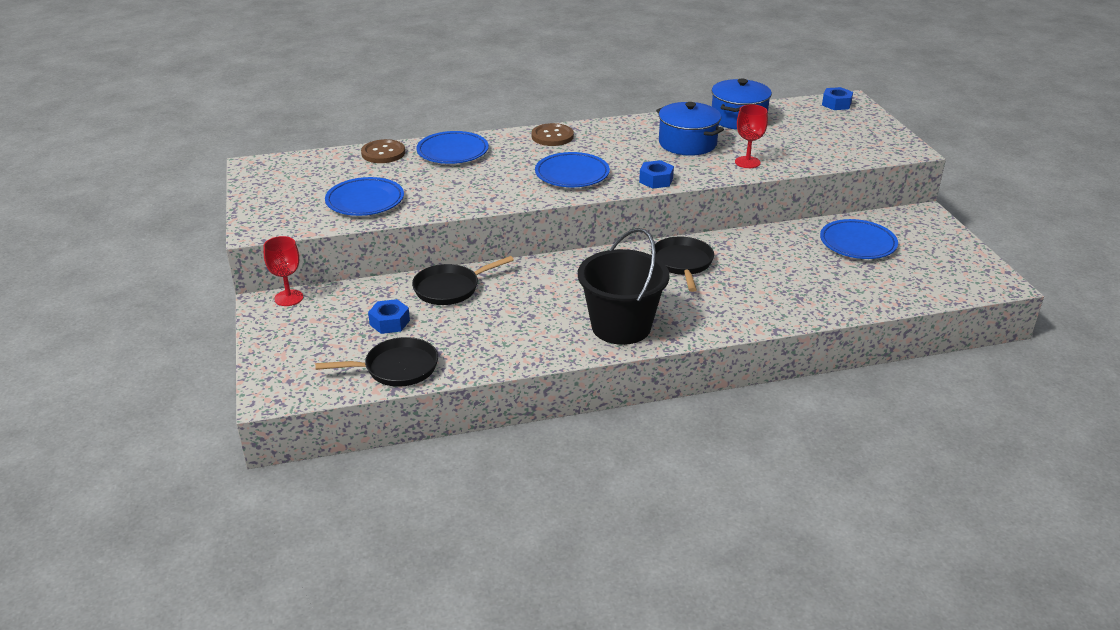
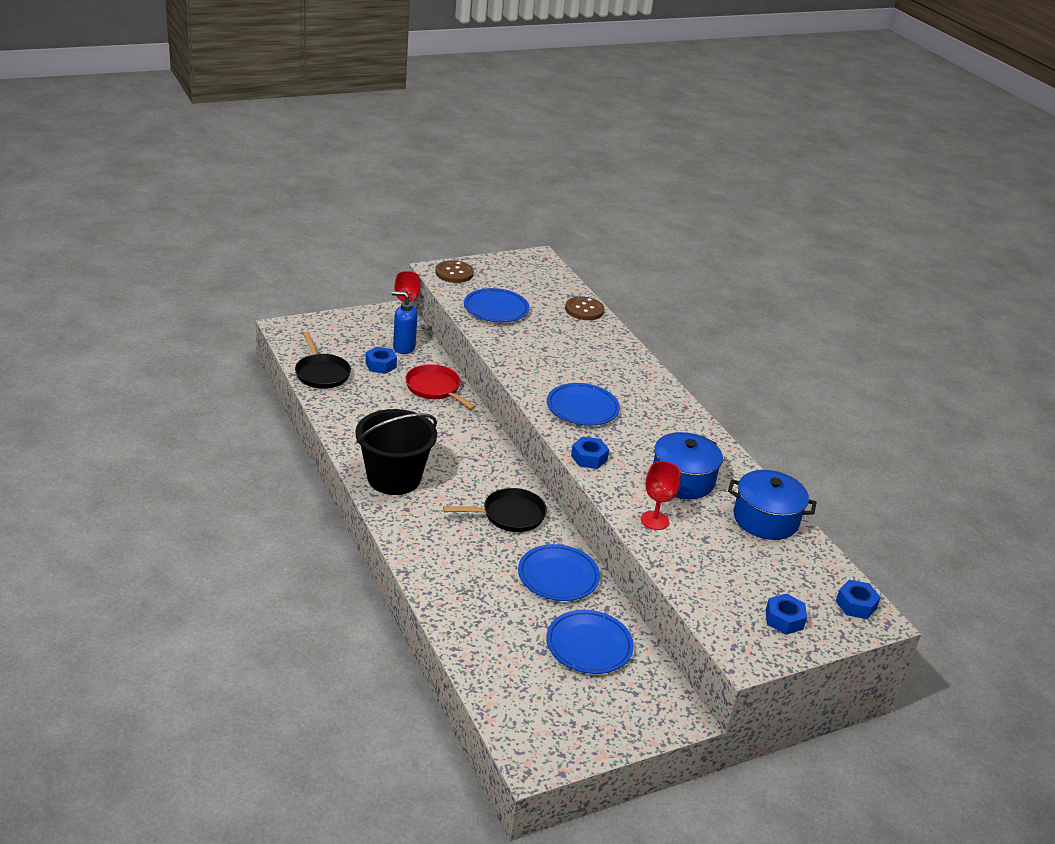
camera: 75 degrees right, 0 degrees up
(355, 303) = (403, 348): none -> blue soap dispenser
(450, 288) = (435, 388): black pan -> red pan
(452, 152) = (601, 343): blue plate -> blue plate (558, 576)
(552, 136) = (659, 395): brown button -> brown button (454, 273)
(861, 130) = (784, 619): none -> blue nut

